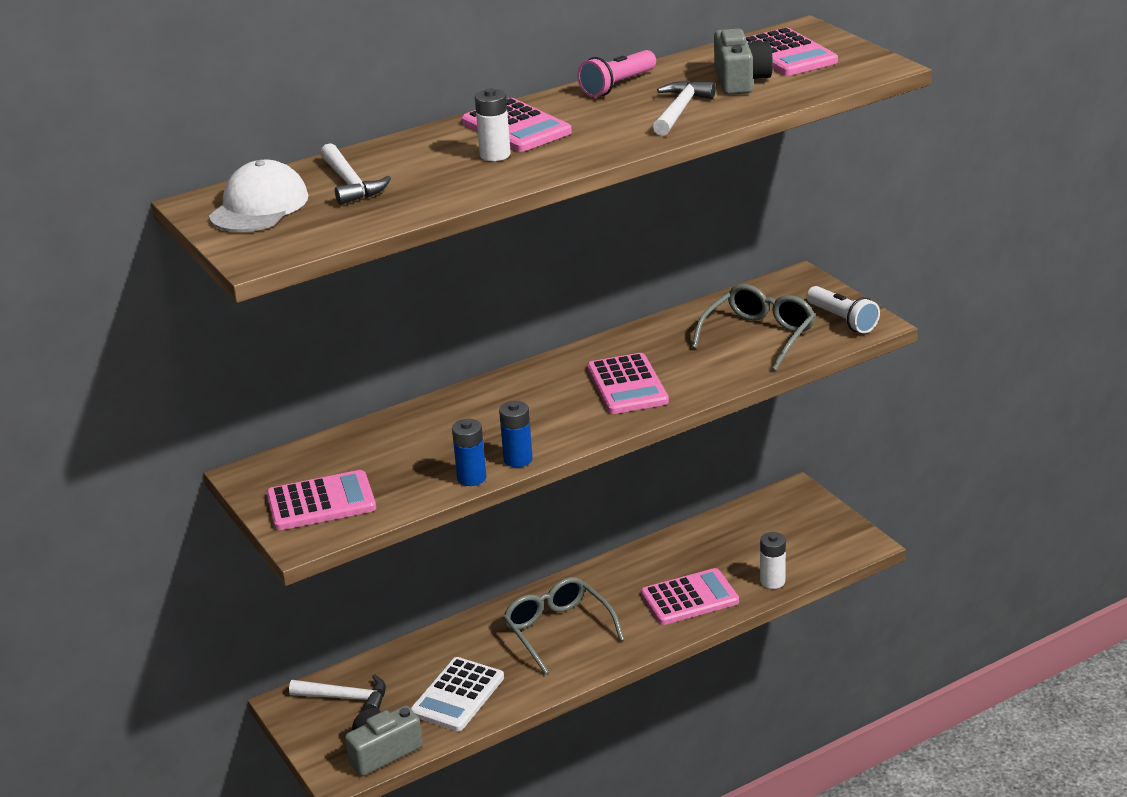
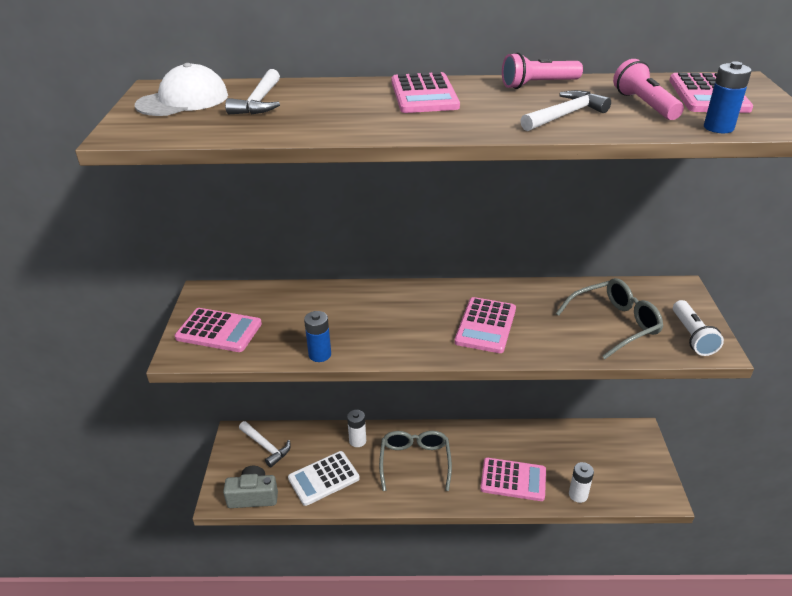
camera: 30 degrees right, 5 degrees up
(495, 155) = (381, 110): white battery -> white battery (357, 441)
(518, 459) = (361, 353): blue battery -> blue battery (718, 128)
(740, 80) = (644, 105): grey camera -> pink flashlight

